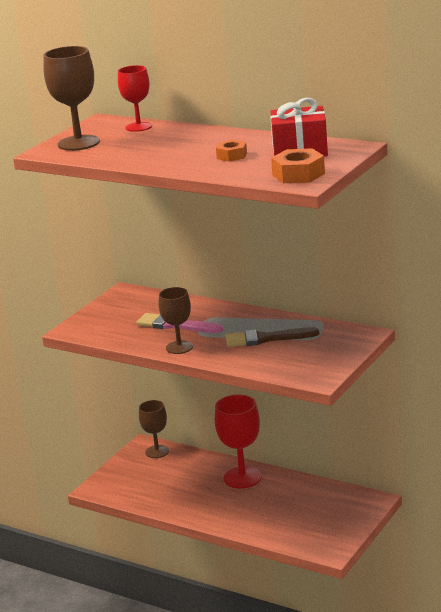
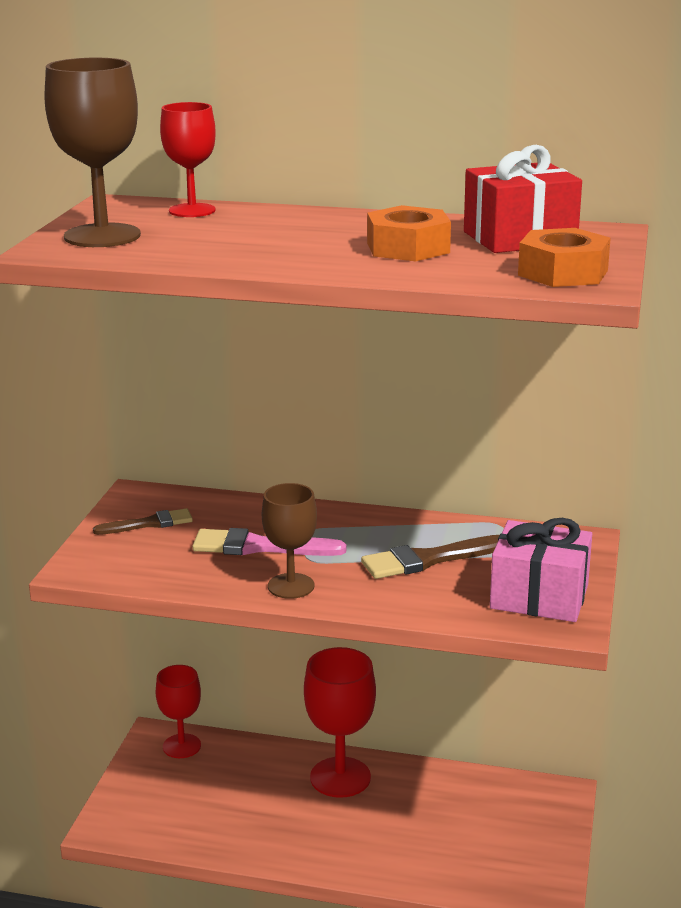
camera: 20 degrees left, 0 degrees up
(121, 308) = (149, 524): none -> brown brush
(157, 451) = (181, 746): brown goblet -> red goblet
(232, 155) = (408, 248): orange nut -> orange nut, size x1.56
(314, 363) = (539, 597): none -> pink gift

